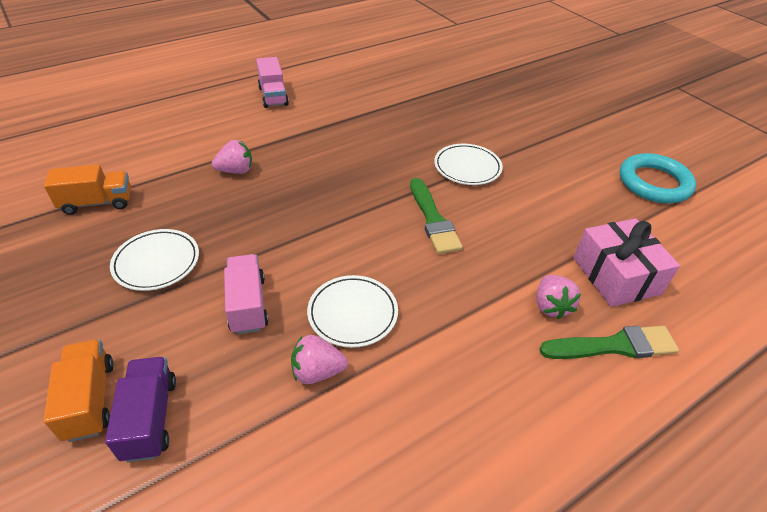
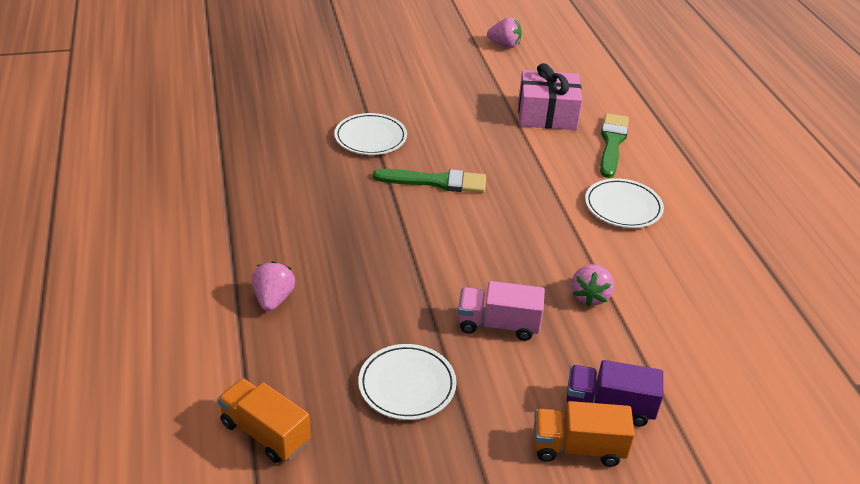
camera: 70 degrees left, 5 degrees down
(97, 203) = (265, 433): orange truck -> orange truck turned 60 degrees counterclockwise
(273, 96) = (123, 238): pink truck -> none
(352, 313) = (534, 261): white plate -> white plate (623, 207)
(551, 306) = (565, 156): pink strawberry -> pink strawberry (504, 45)
(654, 183) = (451, 52): turquoise ring -> none

